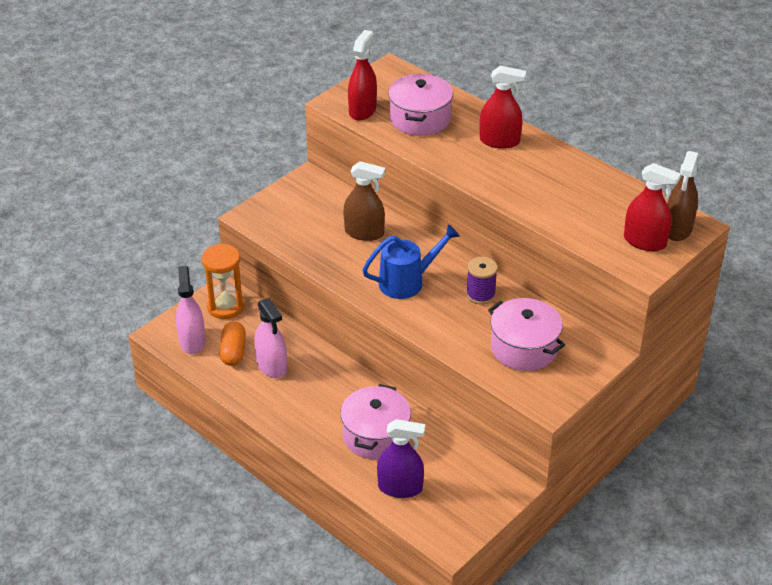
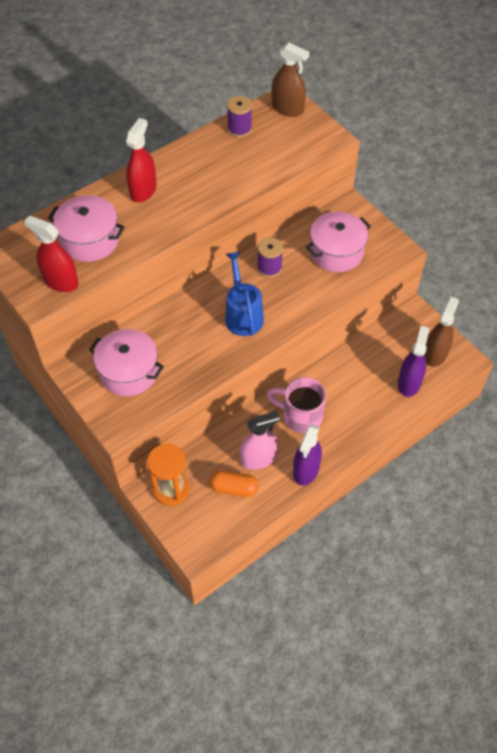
camera: 80 degrees left, 15 degrees up
(192, 341) = (212, 523): pink spray bottle -> none
(263, 405) = (306, 470): none -> purple spray bottle
(331, 393) = (300, 416): none -> pink mug
(364, 233) = (168, 336): brown spray bottle -> brown spray bottle (435, 354)
(375, 435) = (352, 391): pink pot -> pink pot (129, 372)
(624, 195) = (239, 129): none -> purple spool
(644, 242) = (299, 130): red spray bottle -> none

